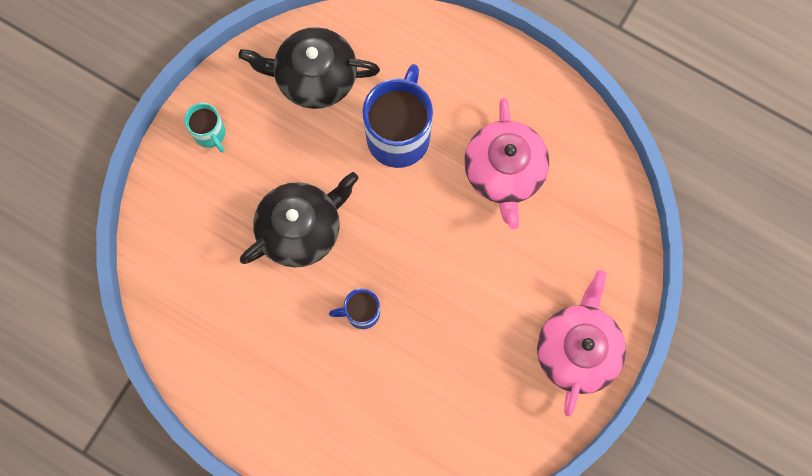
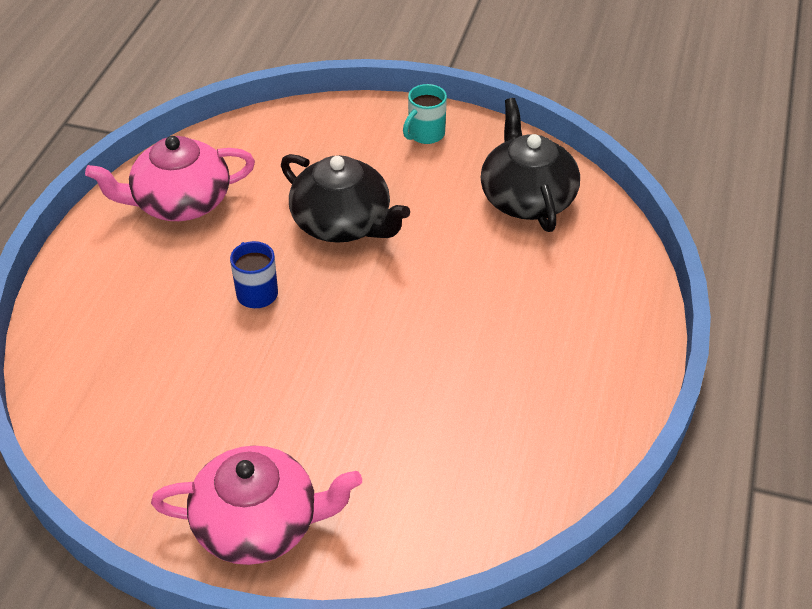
camera: 75 degrees right, 30 degrees down
(399, 135) = (488, 282): blue mug -> none
(504, 171) = (482, 393): pink teapot -> pink teapot (180, 202)

